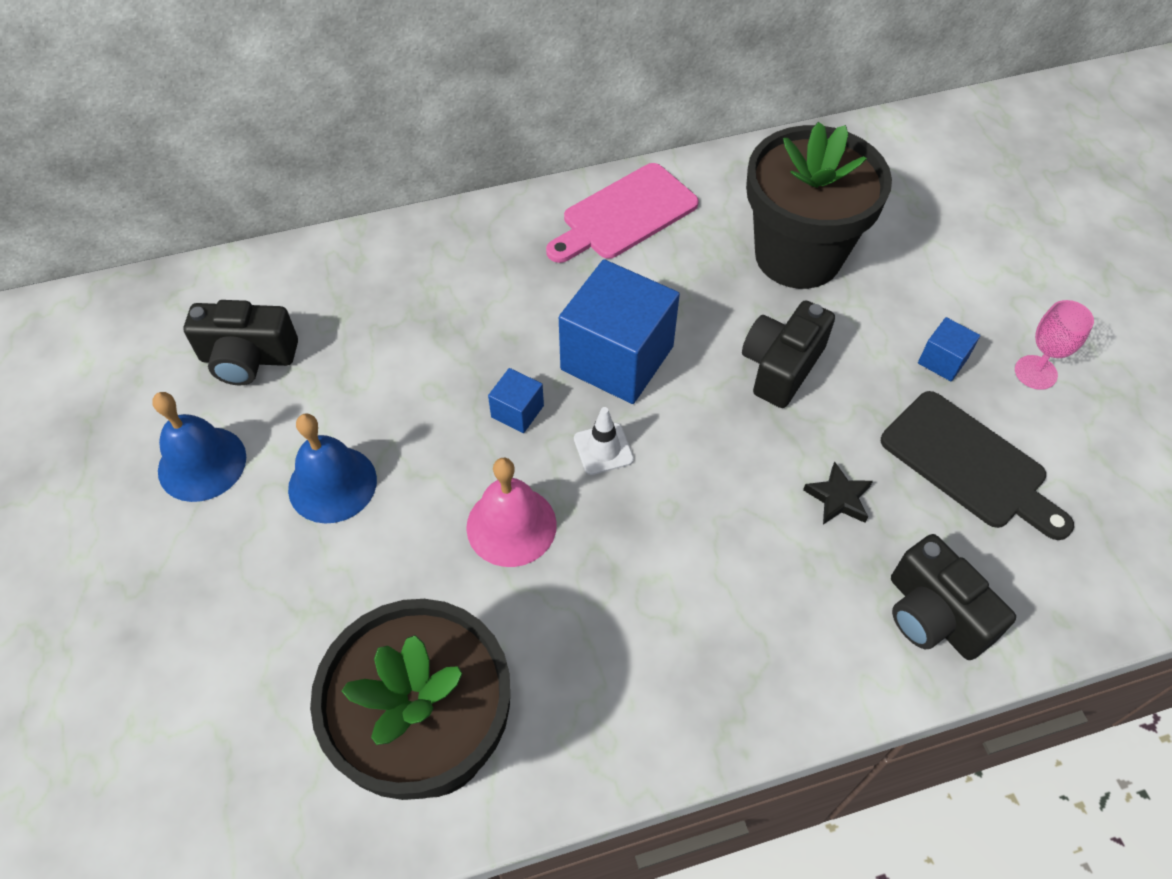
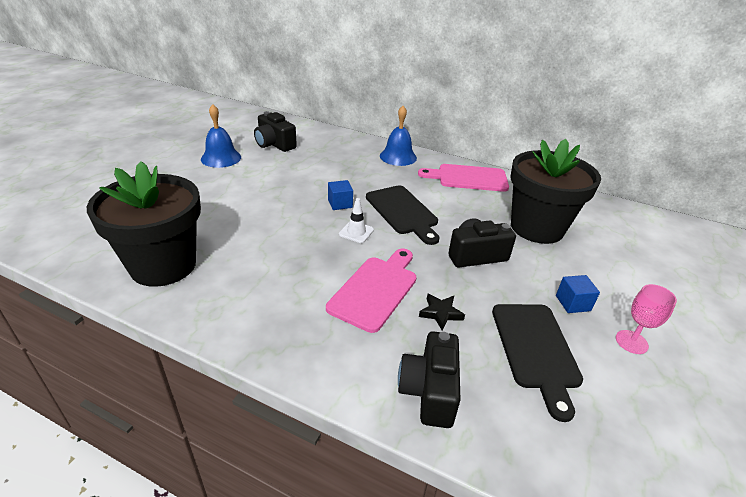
camera: 40 degrees right, 20 degrees down
(332, 484) = (248, 184): blue bell -> blue bell (398, 157)
(511, 525) = (287, 230): pink bell -> none
(617, 358) = (403, 212): blue cube -> black cutting board
(736, 527) = (375, 290): none -> pink cutting board

